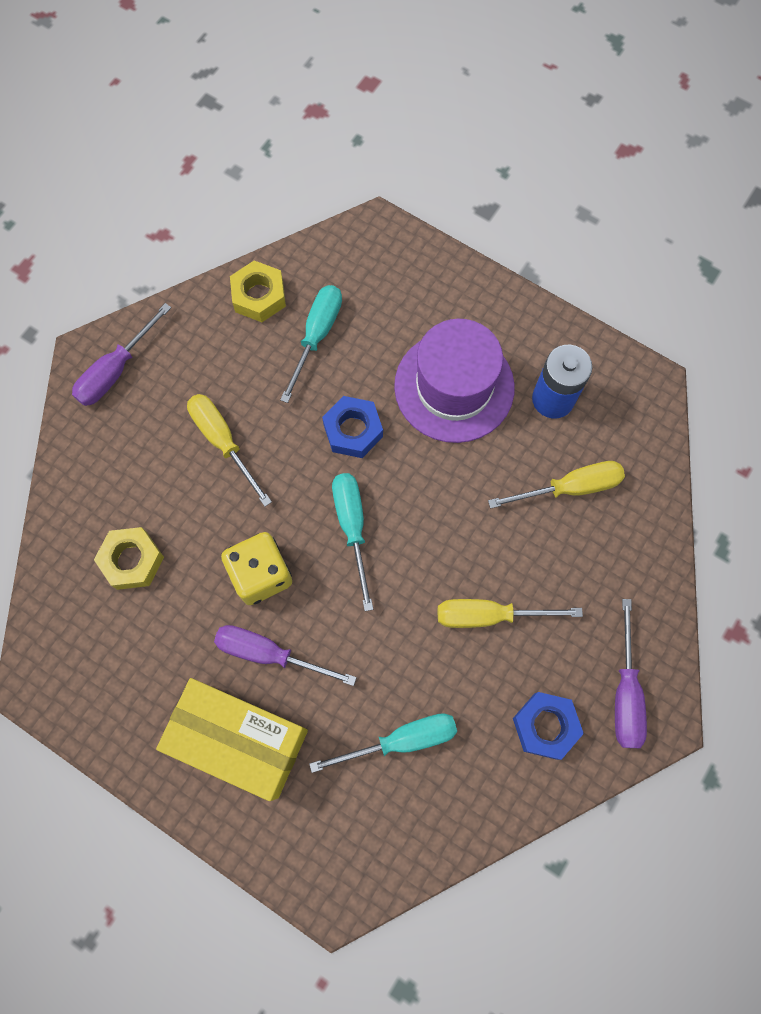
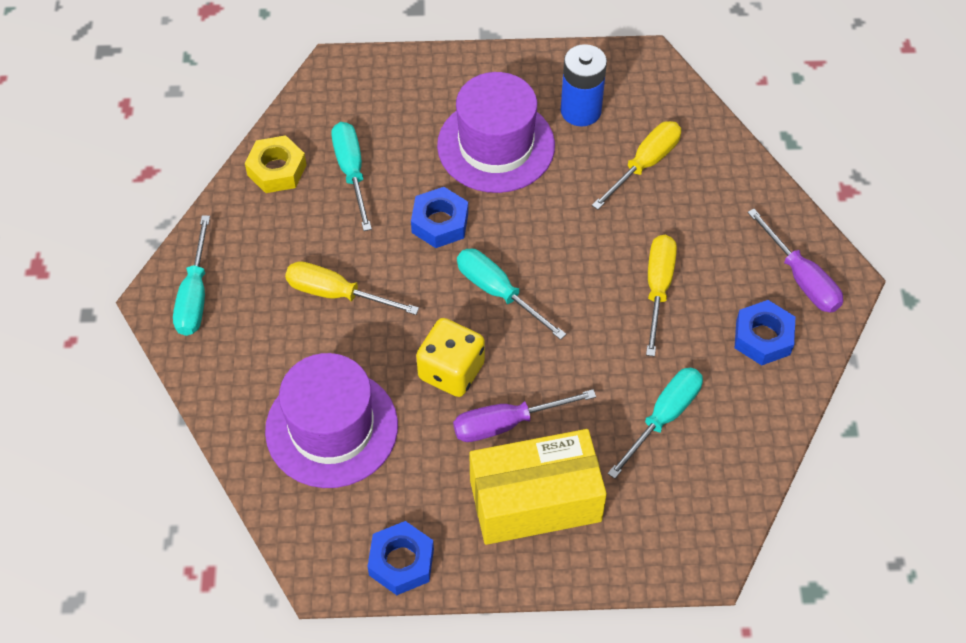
camera: 35 degrees left, 15 degrees down
(98, 717) = (401, 562): none -> blue nut
(116, 370) = (195, 295): purple screwdriver -> turquoise screwdriver
(132, 560) = (331, 428): yellow nut -> purple hat
(489, 615) = (658, 288): yellow screwdriver -> yellow screwdriver turned 135 degrees clockwise

